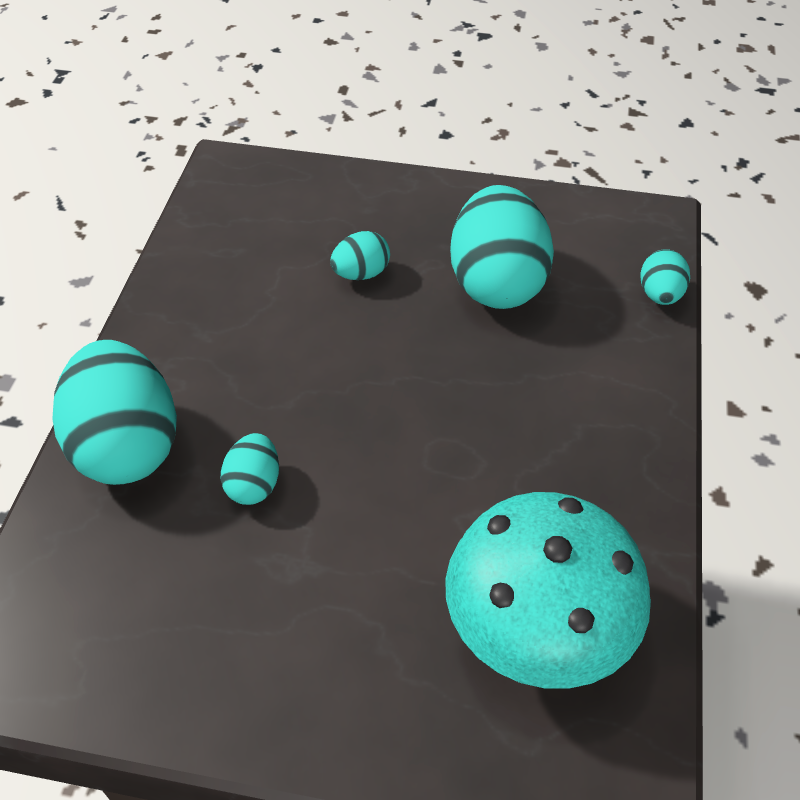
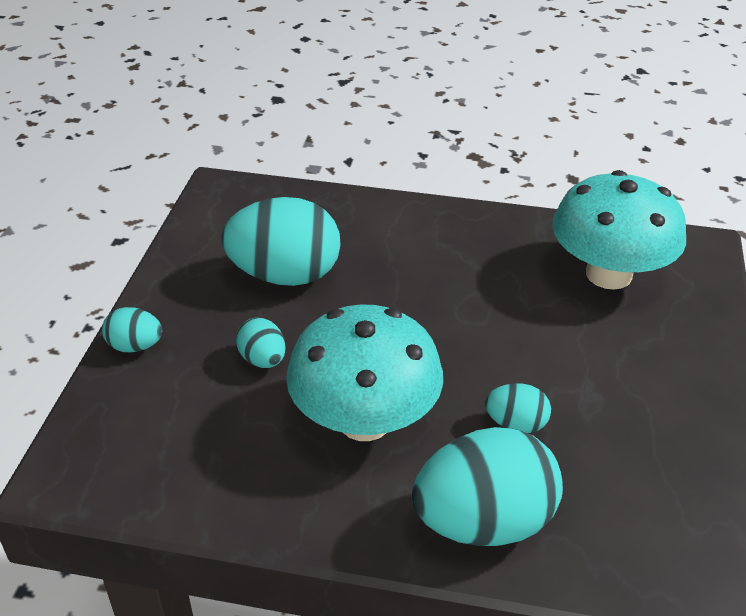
camera: 90 degrees left, 10 degrees down
(272, 353) = (364, 420): none -> turquoise mushroom
(660, 295) = (308, 194): turquoise egg -> turquoise egg (135, 346)

